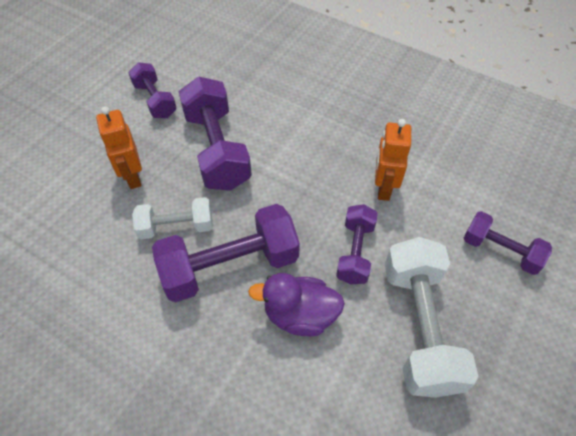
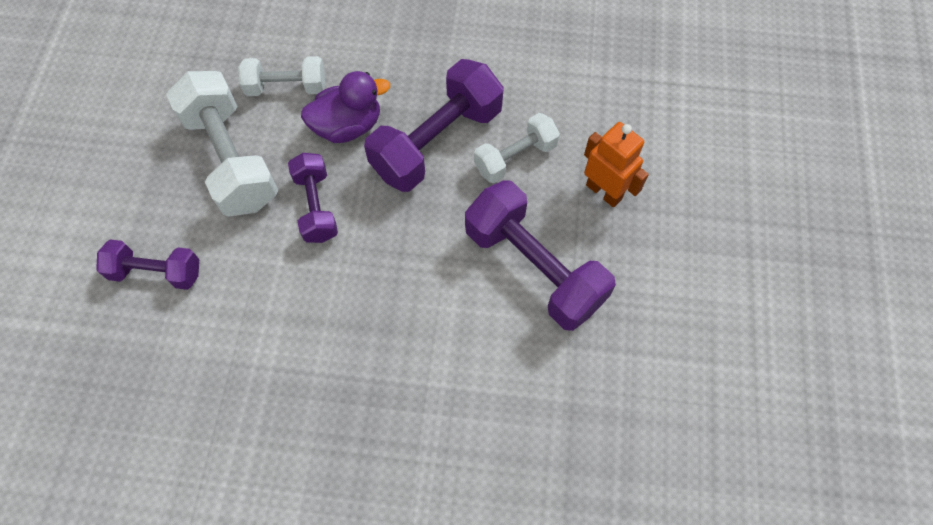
camera: 155 degrees right, 10 degrees up
(155, 100) = (664, 308): purple dumbbell -> none
(344, 387) = (286, 87): none -> white dumbbell
(383, 188) = (308, 299): orange robot -> none

